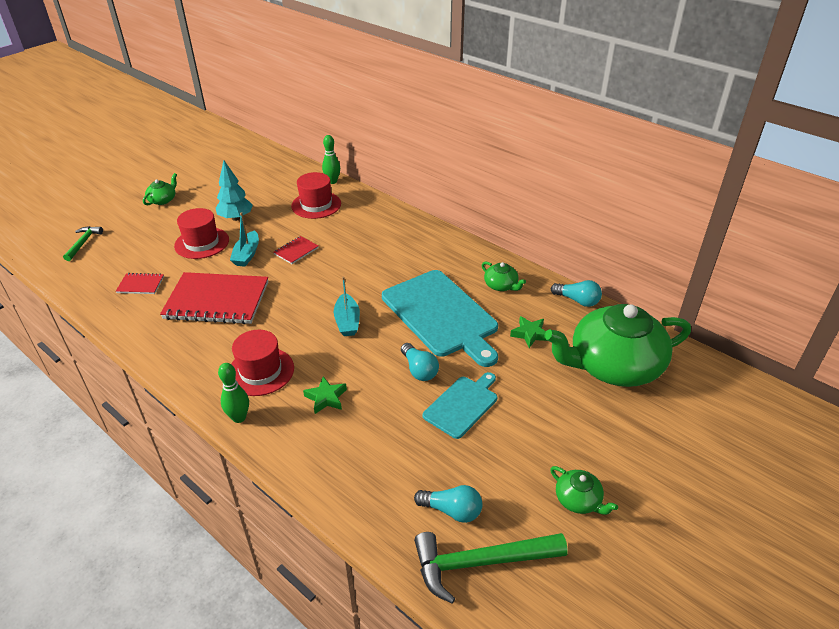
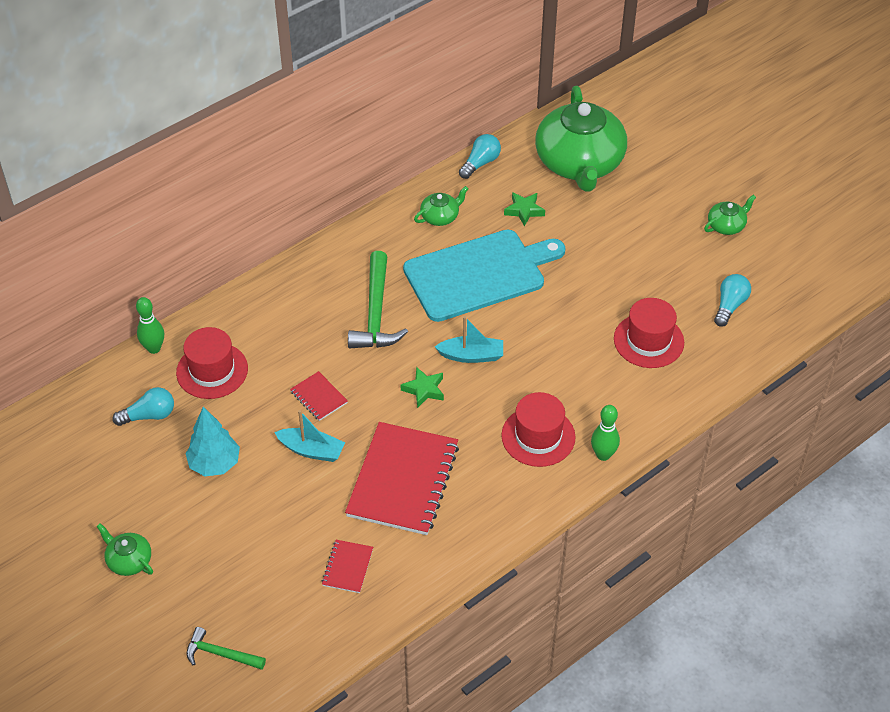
camera: 80 degrees left, 10 degrees up
(202, 243) = (267, 503): red hat -> red hat (648, 340)
(326, 398) = (587, 382): green star -> green star (424, 389)
(419, 370) = (560, 304): turquoise light bulb -> turquoise light bulb (149, 415)
(462, 405) = (612, 279): turquoise cutting board -> none
(480, 563) = (779, 296): green hammer -> green hammer (376, 313)

